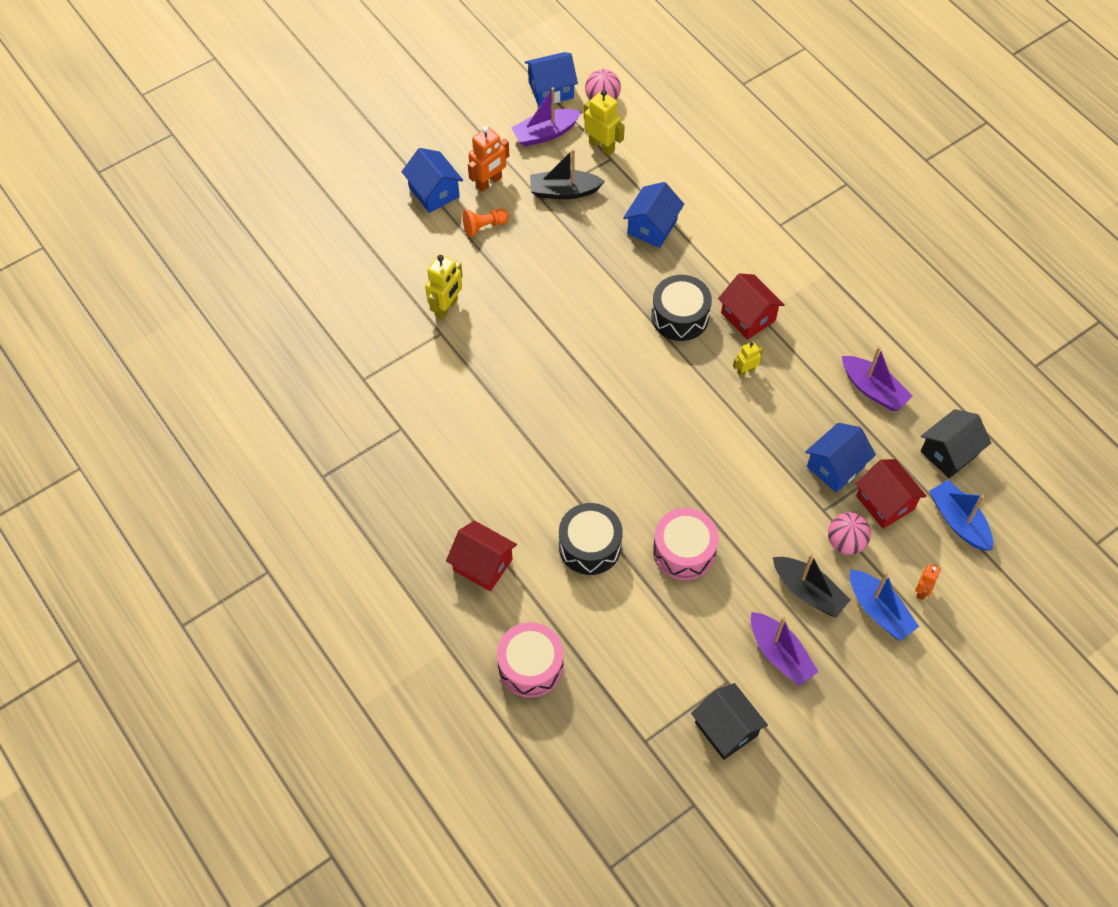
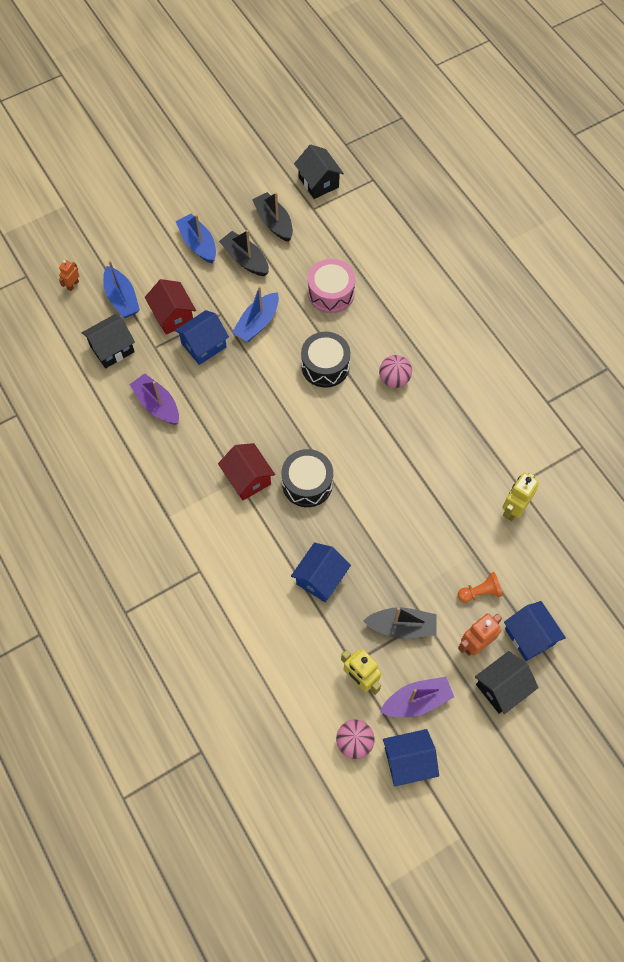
camera: 175 degrees left, 5 degrees up
(463, 149) = (502, 687): none -> black house
(482, 564) = (480, 295): red house -> none
(530, 666) = (447, 227): pink drum -> none
(590, 546) = (400, 302): black drum -> black drum (325, 366)
(745, 371) = (259, 429): yellow robot -> none
(773, 501) = (257, 323): none -> blue boat
(780, 654) = (274, 222): purple boat -> black boat
(845, 542) = (210, 290): pink ball -> pink ball (394, 379)
(922, 591) = (163, 254): orange robot -> orange robot (73, 285)

